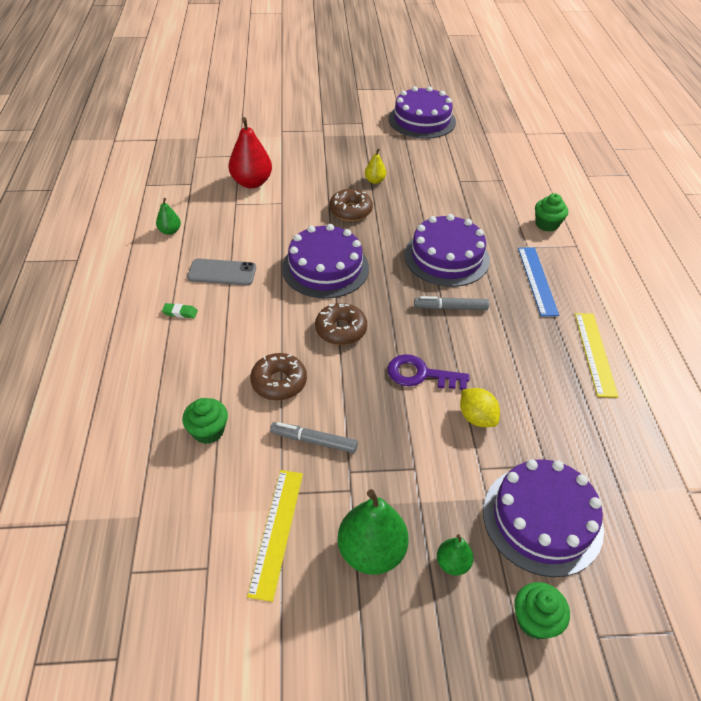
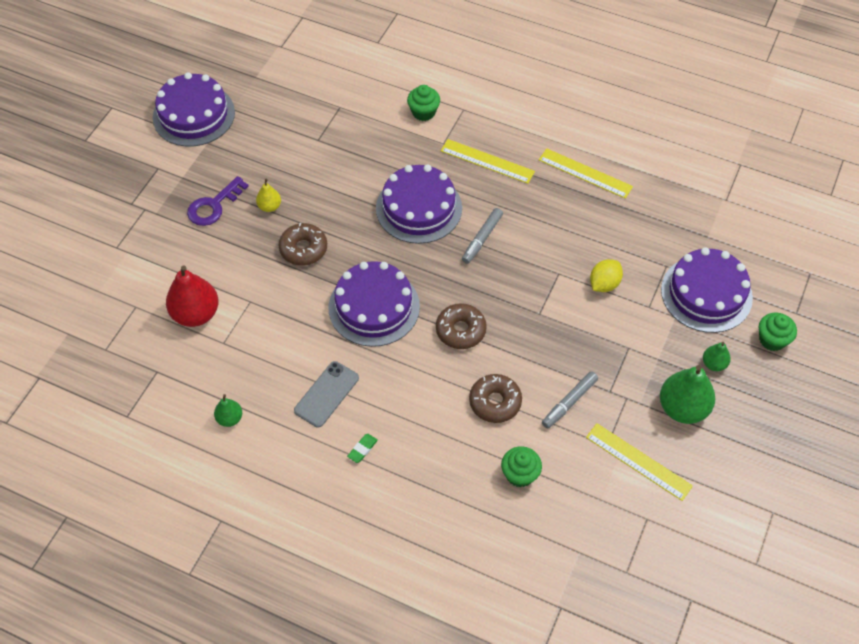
camera: 60 degrees left, 10 degrees up
(420, 374) = (542, 298): purple key -> purple key (213, 206)
(476, 418) = (604, 284): yellow lemon -> yellow lemon turned 45 degrees counterclockwise
(537, 280) = (487, 161): blue ruler -> yellow ruler

